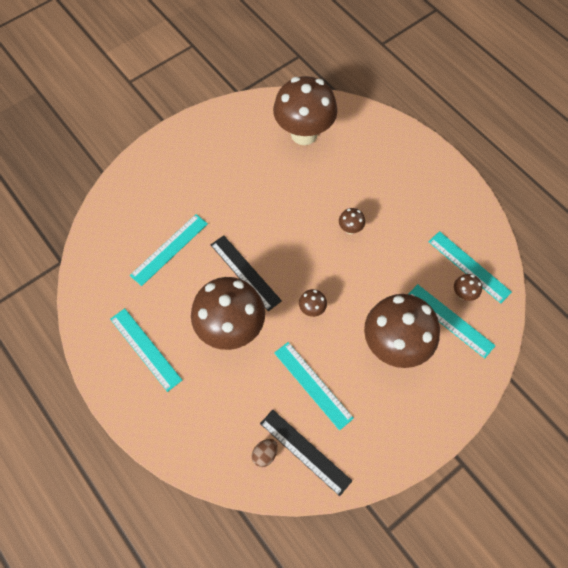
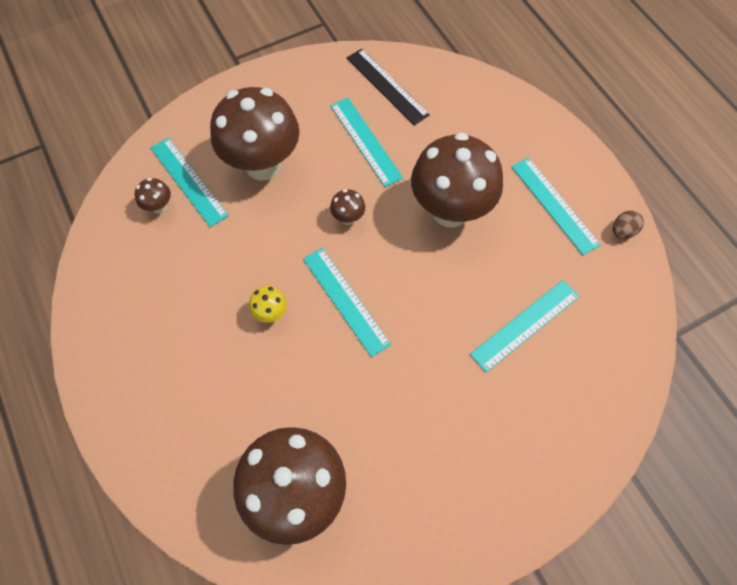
camera: 170 degrees left, 0 degrees up
(245, 272) = (424, 276): black ruler -> none
(265, 454) = (428, 89): brown egg -> brown egg (622, 231)
(350, 229) = (271, 313): brown mushroom -> yellow mushroom
(469, 266) = (136, 238): turquoise ruler -> turquoise ruler (346, 300)

